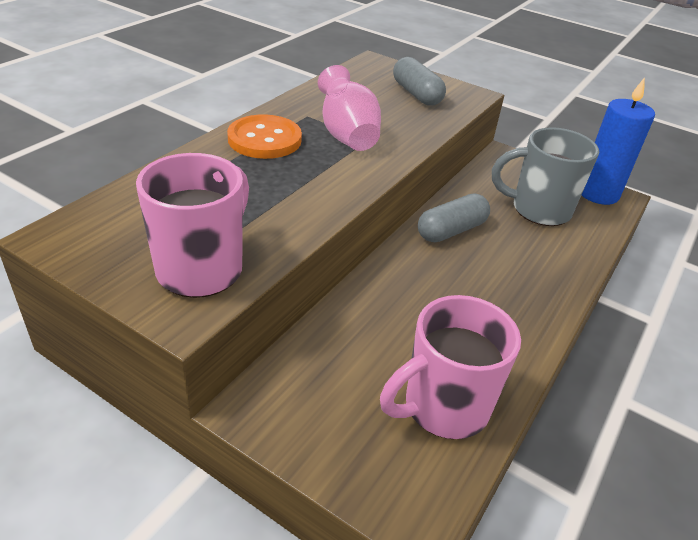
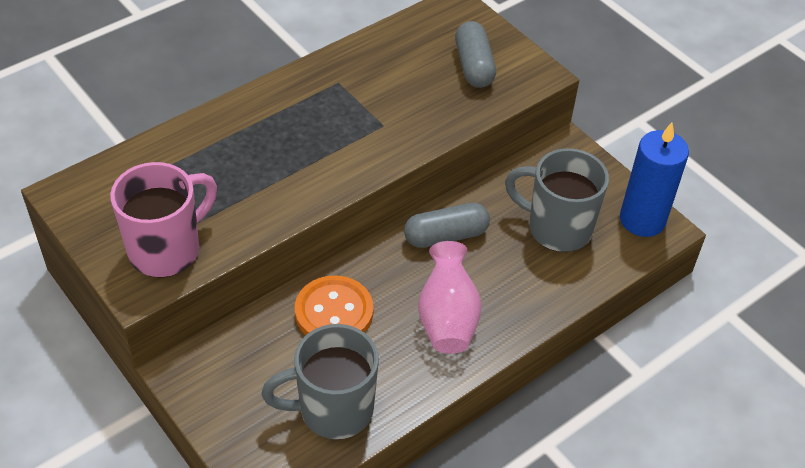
camera: 20 degrees right, 10 degrees up
(264, 139) = (280, 109): orange button -> orange button (334, 312)
(347, 135) = (364, 117): pink vase -> pink vase (447, 319)
(443, 407) = (333, 410): pink mug -> grey mug

